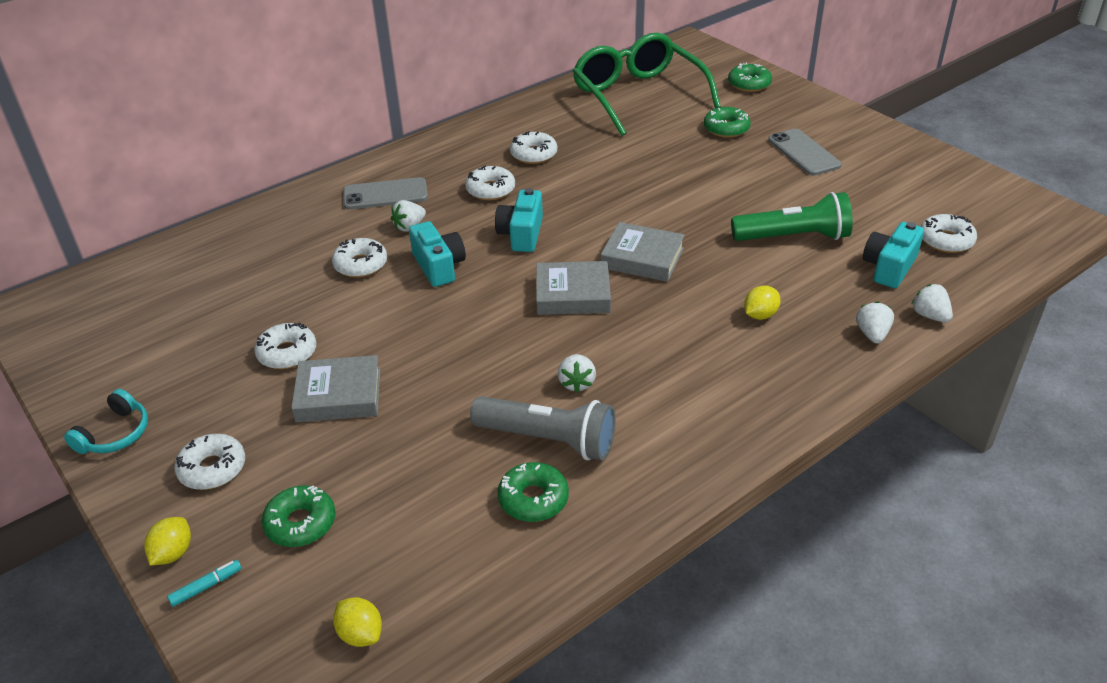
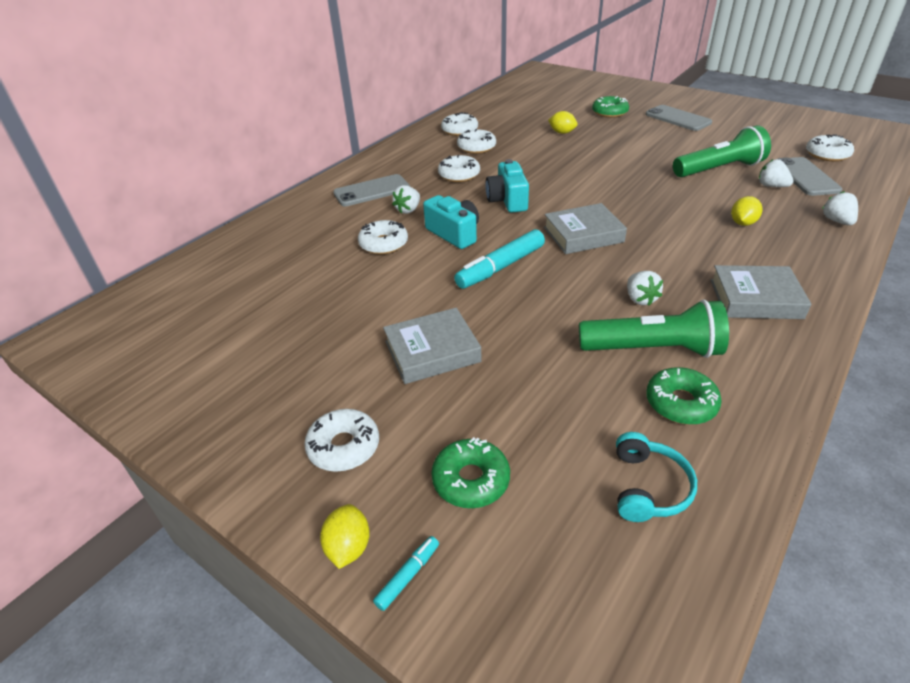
camera: 15 degrees left, 0 degrees up
(115, 434) = (217, 436): turquoise headphones -> turquoise headphones (648, 487)
(287, 353) = (359, 325): white donut -> white donut (459, 130)
(360, 634) = (612, 583): yellow lemon -> yellow lemon (562, 132)
(461, 317) = (500, 267): none -> turquoise marker
(548, 440) = (653, 349): grey flashlight -> green flashlight
(638, 96) = (528, 102): green glasses -> none
(642, 258) = (618, 201): grey book -> grey book (755, 299)
(749, 84) = (603, 86): green donut -> none
(889, 267) = (805, 177): turquoise camera -> grey phone
(930, 316) = (865, 202): white strawberry -> white strawberry (771, 186)

